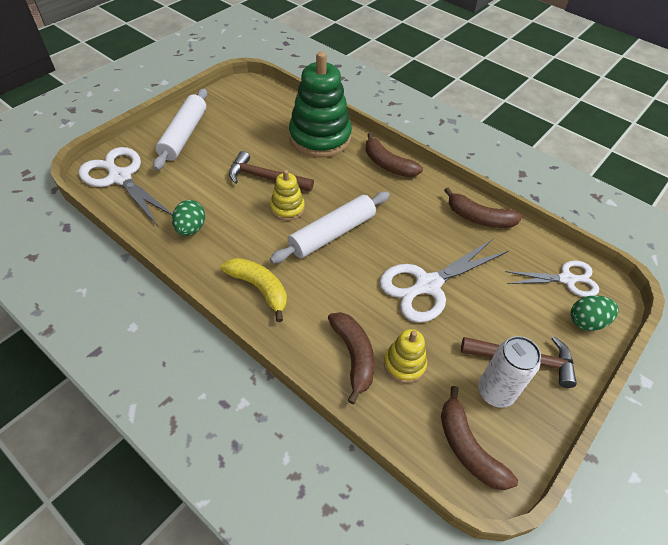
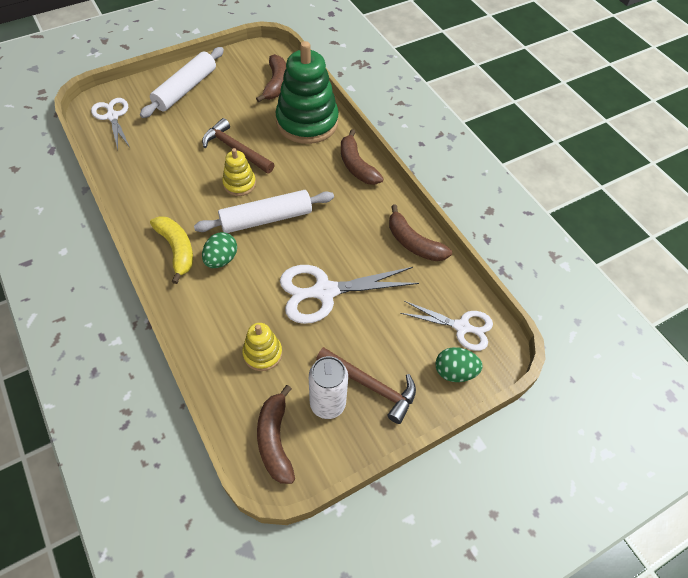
camera: 20 degrees right, 5 degrees up
(120, 178) = (112, 116): white scissors -> white scissors, size x0.65
(191, 228) = (148, 179): green egg -> green egg (221, 259)
(354, 356) = (223, 333): brown banana -> brown banana (276, 84)

